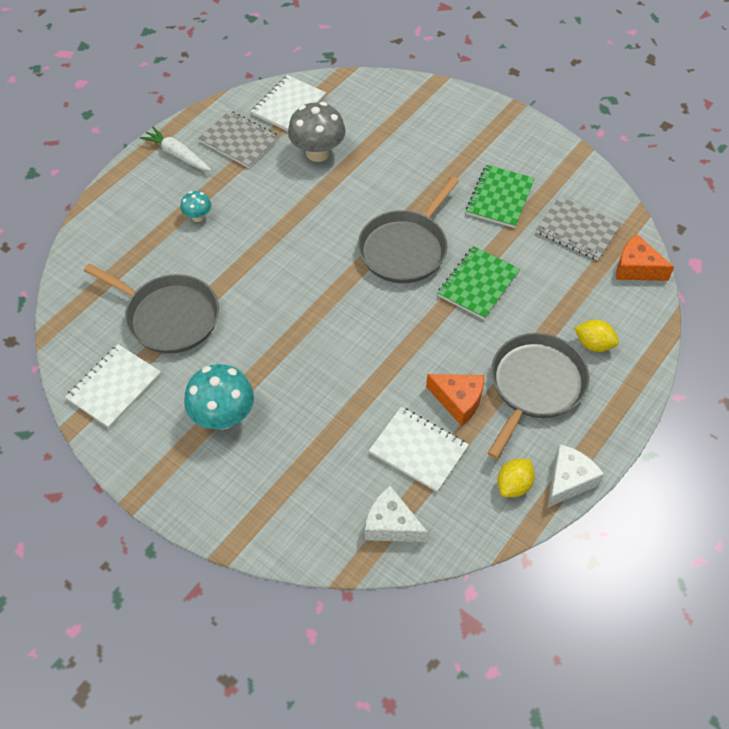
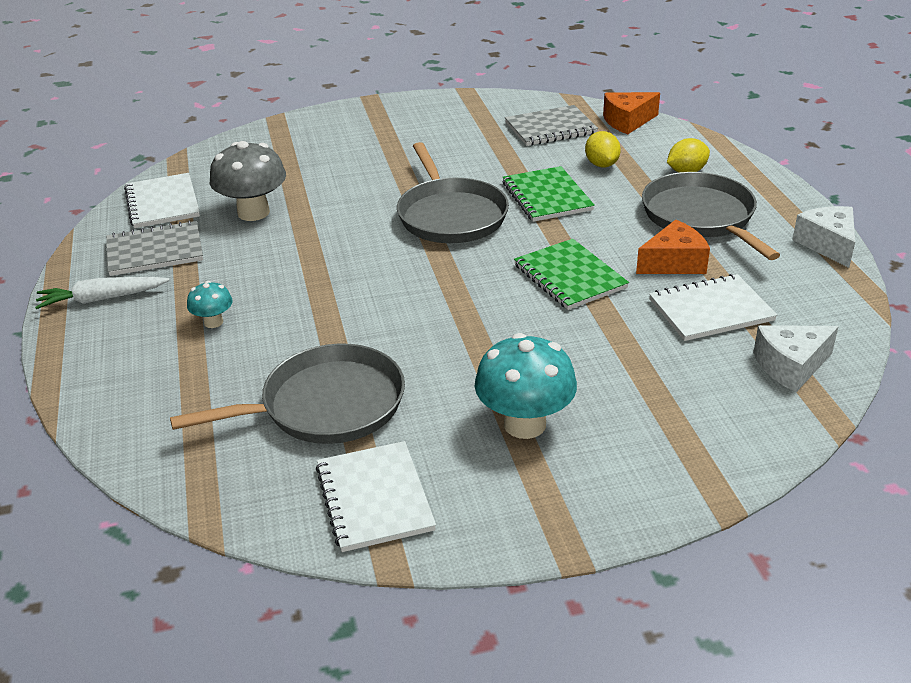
camera: 50 degrees left, 20 degrees down
(500, 198) = (462, 146): green notebook -> green notebook (570, 276)
(513, 485) = (806, 274): yellow lemon -> yellow lemon (601, 164)

